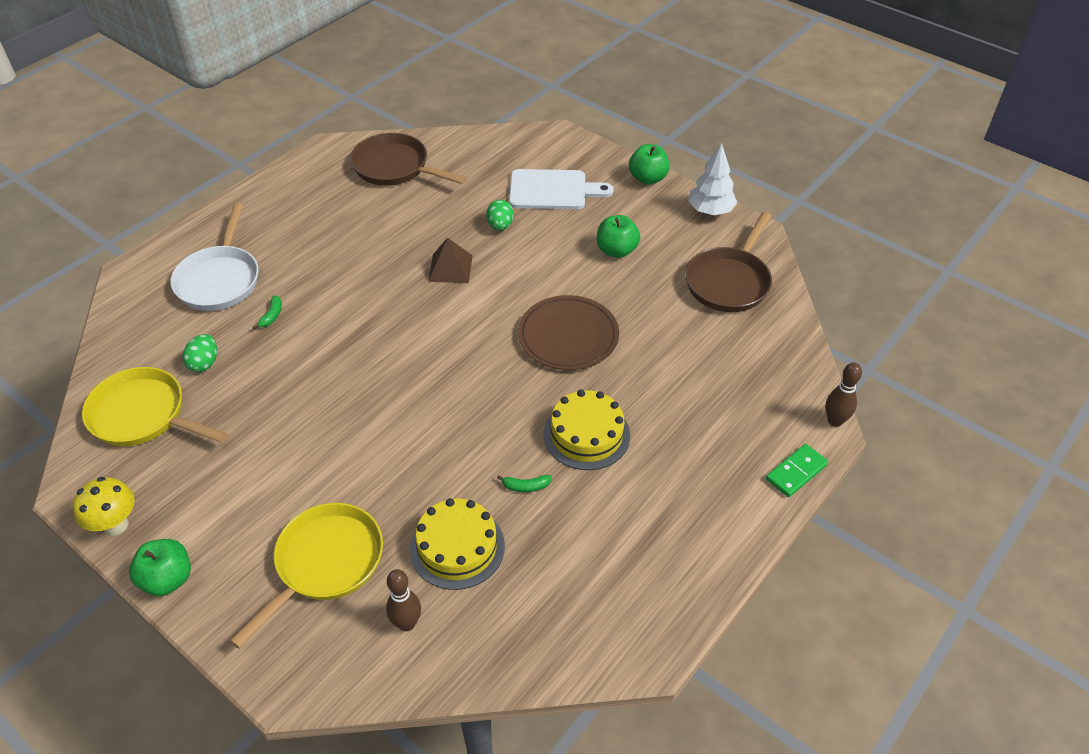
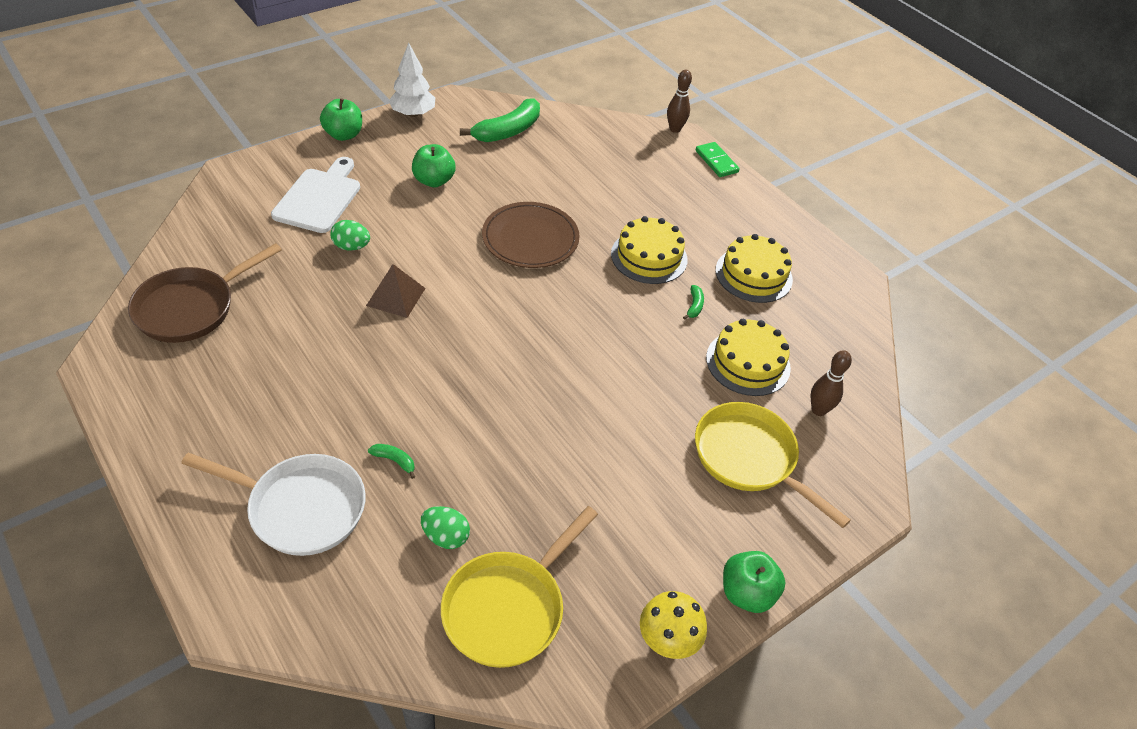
camera: 80 degrees left, 0 degrees up
(602, 536) = (753, 275): none -> yellow cake
(729, 282) = (508, 131): brown pan -> green banana

